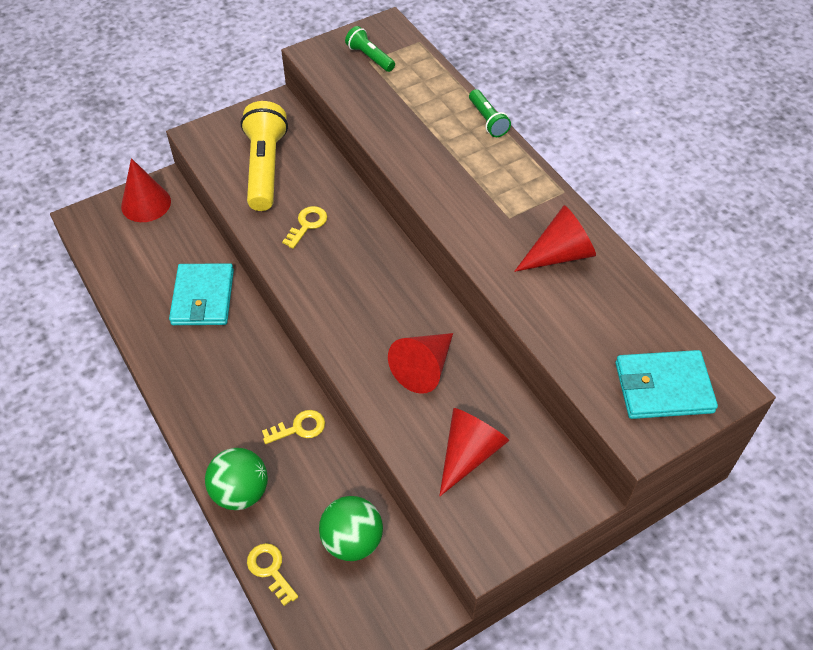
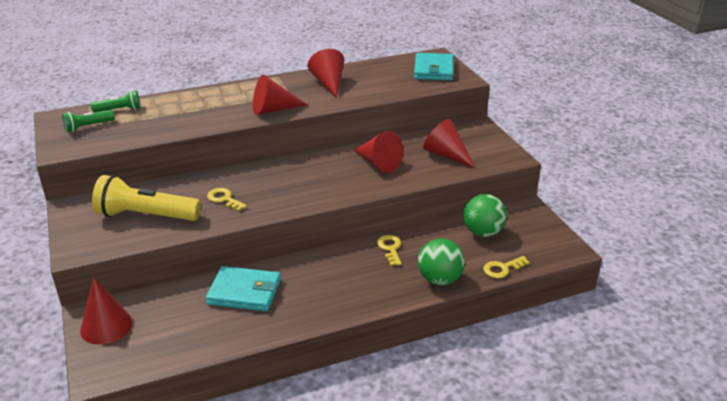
camera: 80 degrees left, 20 degrees down
(456, 209) = (273, 110): none -> red cone
(487, 120) = (196, 91): green flashlight -> green flashlight (119, 110)

